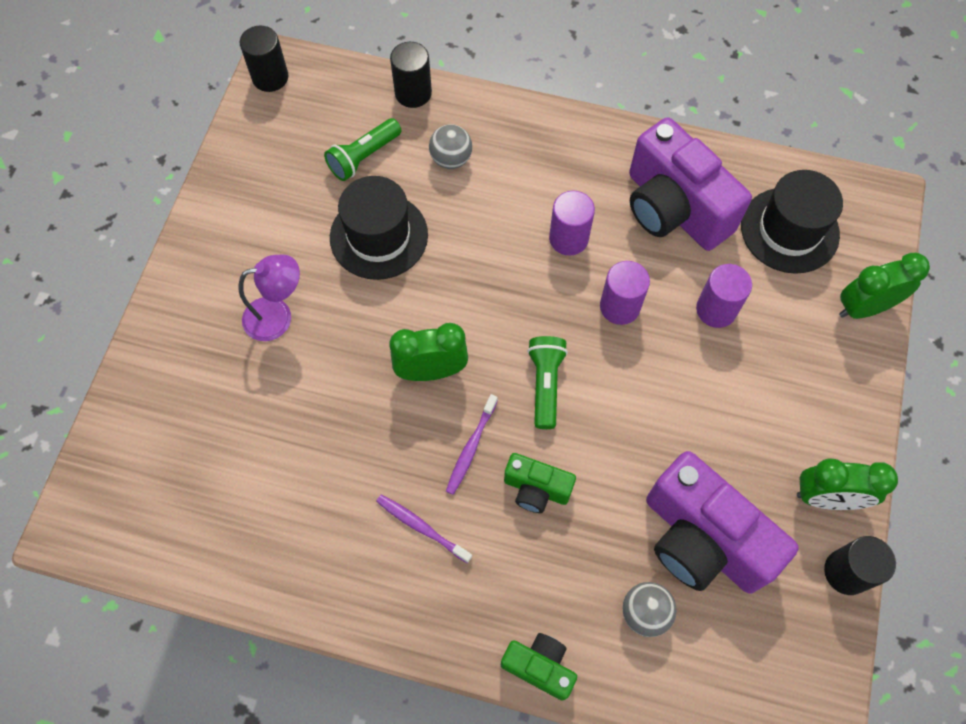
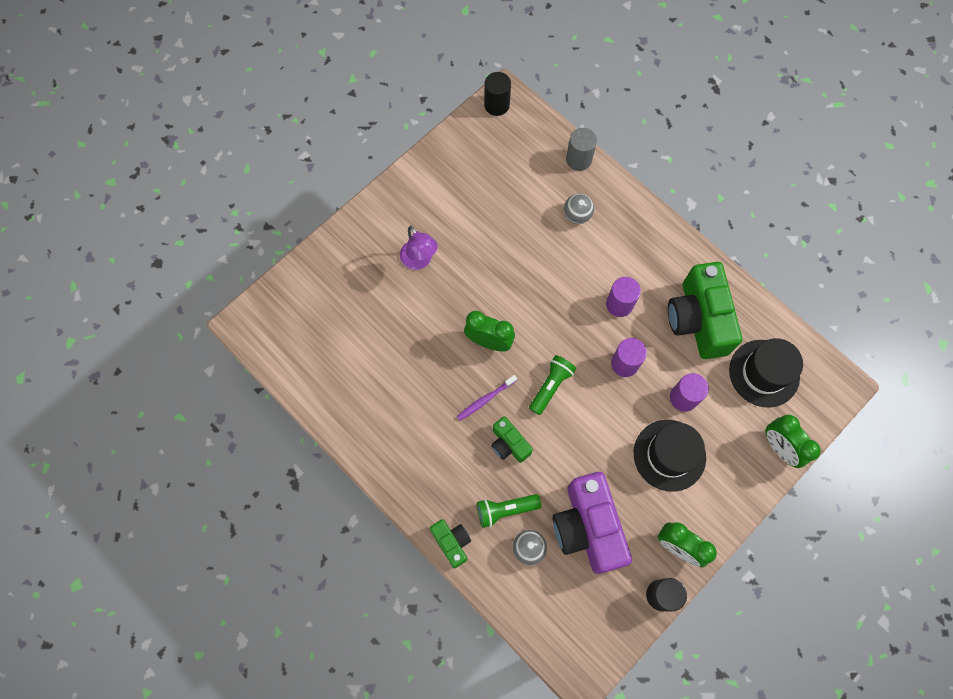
camera: 30 degrees right, 5 degrees up
(278, 316) = (419, 261): purple lamp -> purple lamp turned 45 degrees clockwise
(364, 157) = (524, 187): green flashlight -> green flashlight (505, 510)
(379, 236) = (505, 242): black hat -> black hat (669, 455)
(413, 93) = (578, 159): black cylinder -> grey cylinder
(421, 527) = (431, 429): purple toothbrush -> none
(674, 208) = (698, 320): purple camera -> green camera
(864, 307) = (779, 447): green clock -> green clock turned 135 degrees counterclockwise

